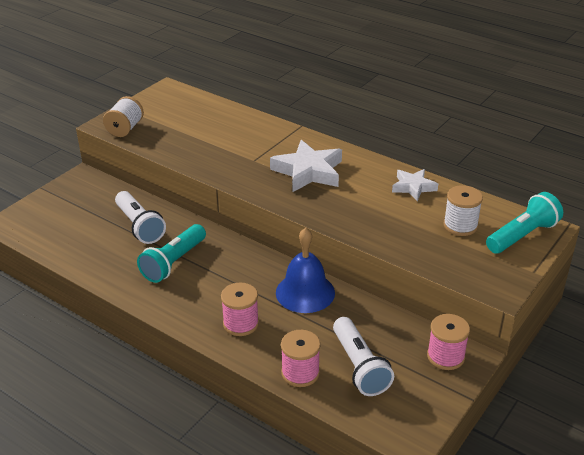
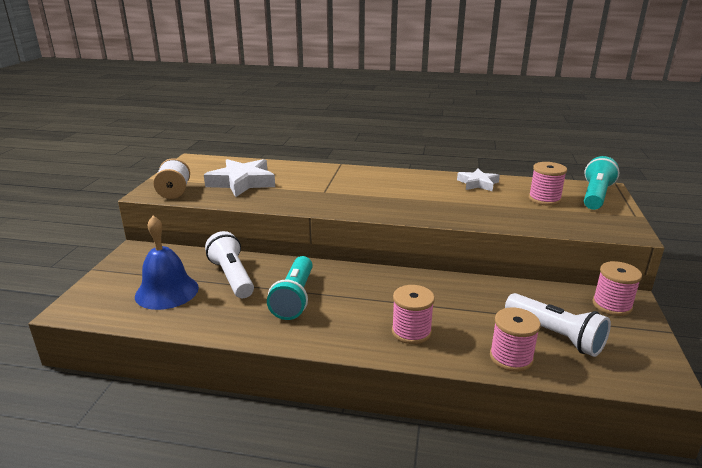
camera: 25 degrees left, 10 degrees down
(139, 226) = (232, 277): white flashlight -> white flashlight turned 150 degrees counterclockwise
(305, 292) = (443, 289): blue bell -> blue bell (167, 291)
(308, 172) = (381, 190): white star -> white star (242, 182)
(460, 225) = (544, 199): white spool -> pink spool

